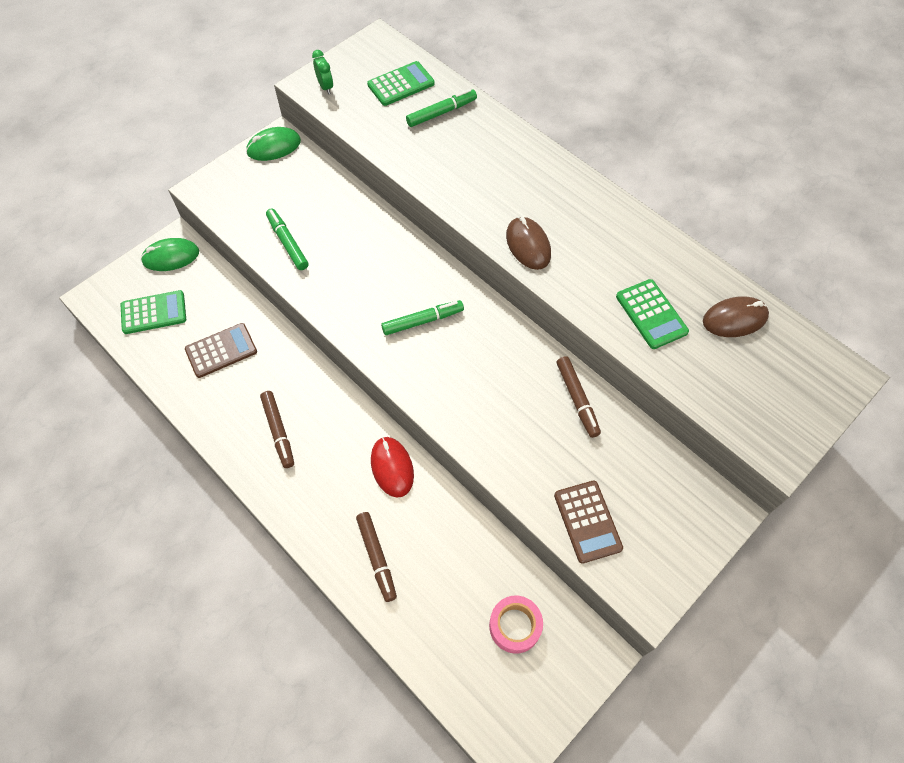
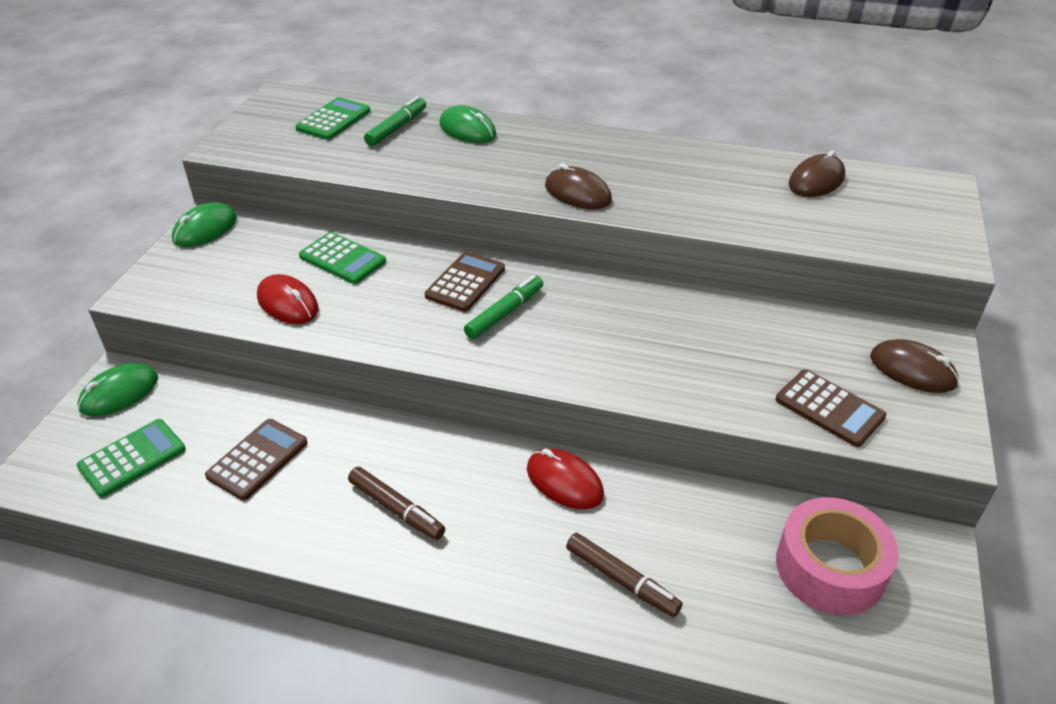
camera: 30 degrees left, 20 degrees down
(287, 243) = (288, 303): green marker -> red mouse
(325, 87) = (248, 144): green clock -> none
(415, 279) = (465, 282): none -> brown calculator
(493, 137) = (467, 130): none -> green mouse
(515, 626) = (830, 567): pink tape -> pink tape, size x1.54
(577, 399) = (722, 314): brown marker -> none
(651, 314) = (742, 202): green calculator -> green calculator (342, 259)
(680, 523) = (912, 370): none -> brown mouse

